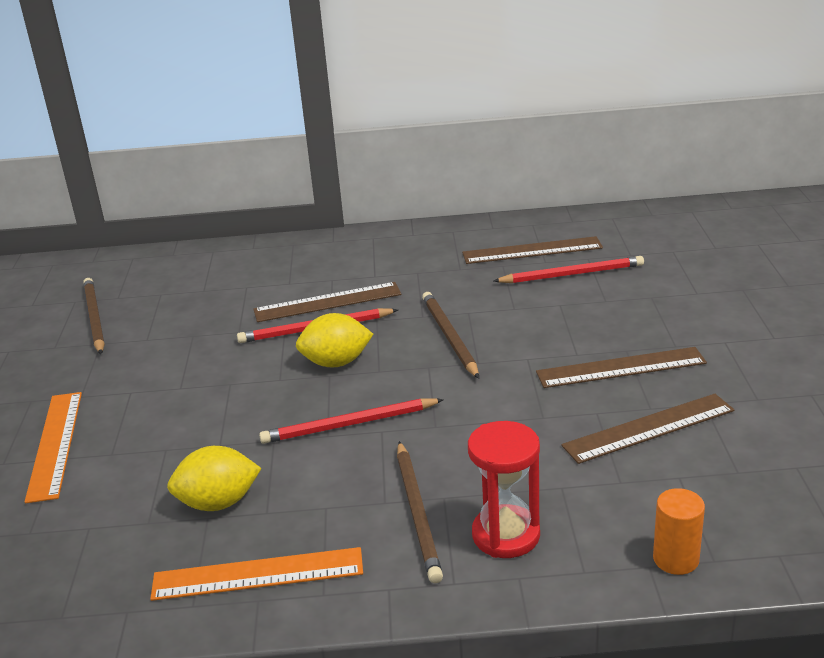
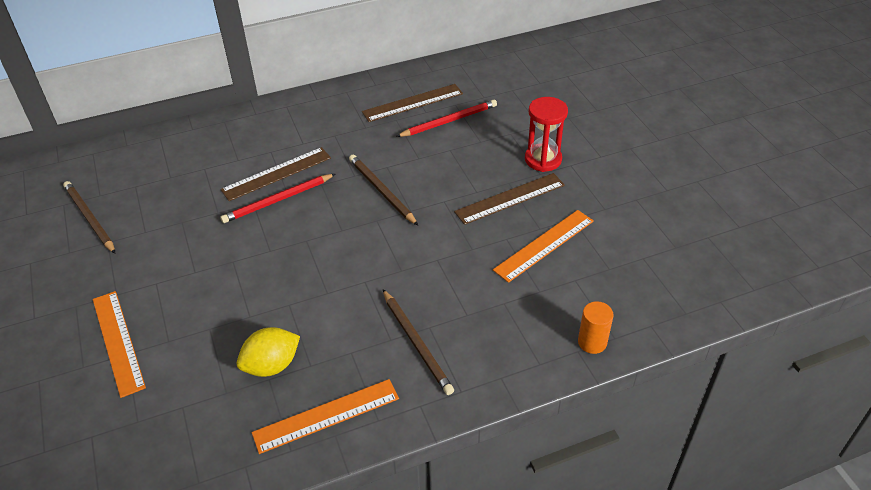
camera: 20 degrees left, 15 degrees up
(336, 362) = (307, 228): yellow lemon -> none
(350, 424) = (340, 280): red pencil -> none
(506, 535) = (481, 348): red hourglass -> red hourglass (543, 159)
(649, 428) = (544, 245): brown ruler -> orange ruler

